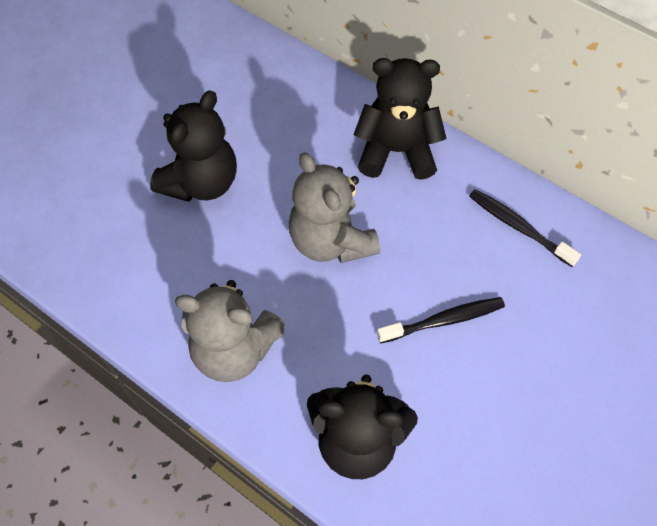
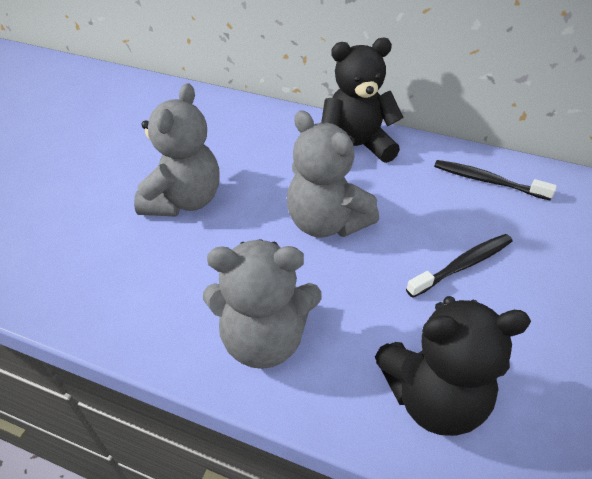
camera: 15 degrees left, 15 degrees down
(201, 182) = (184, 200): black teddy bear -> grey teddy bear

